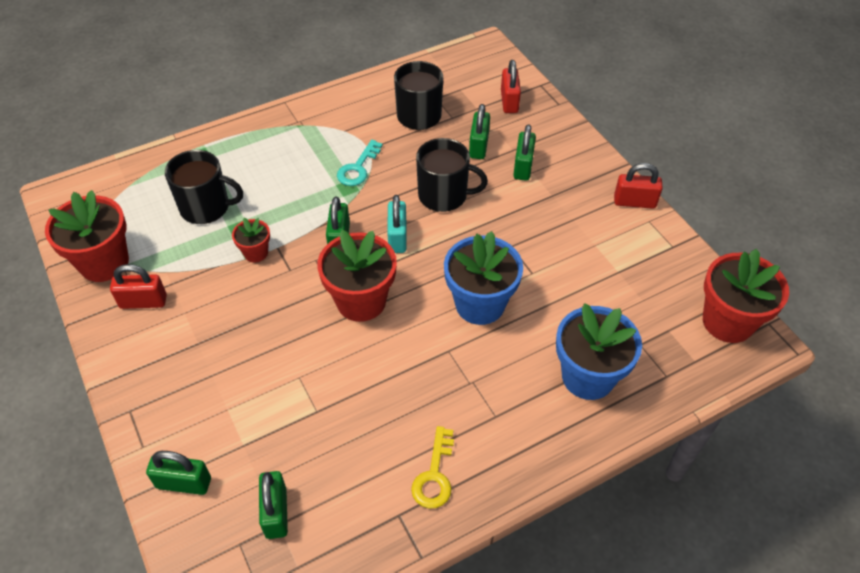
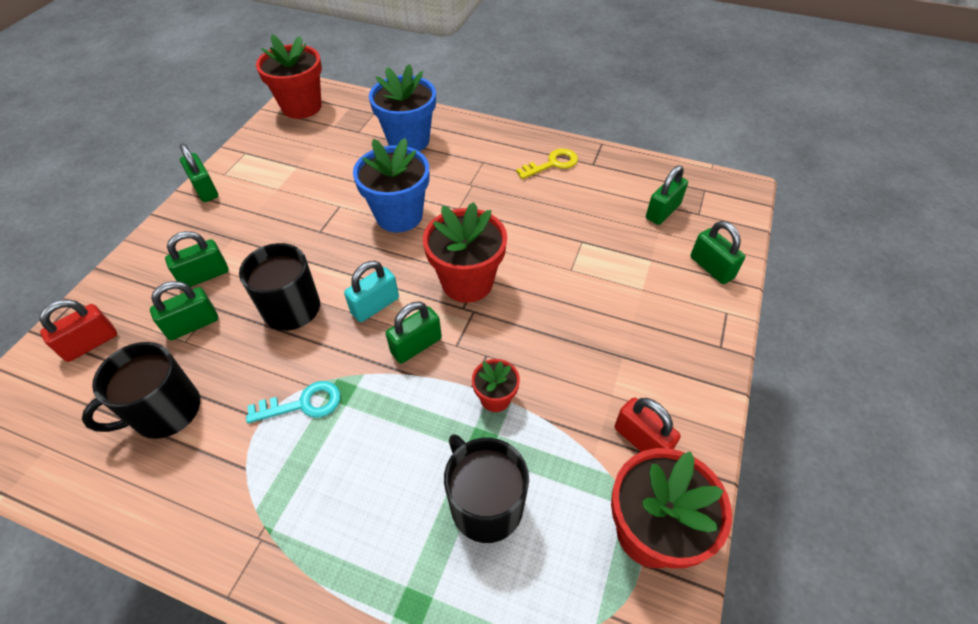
camera: 130 degrees left, 0 degrees up
(634, 202) = (205, 189): red padlock -> green padlock

